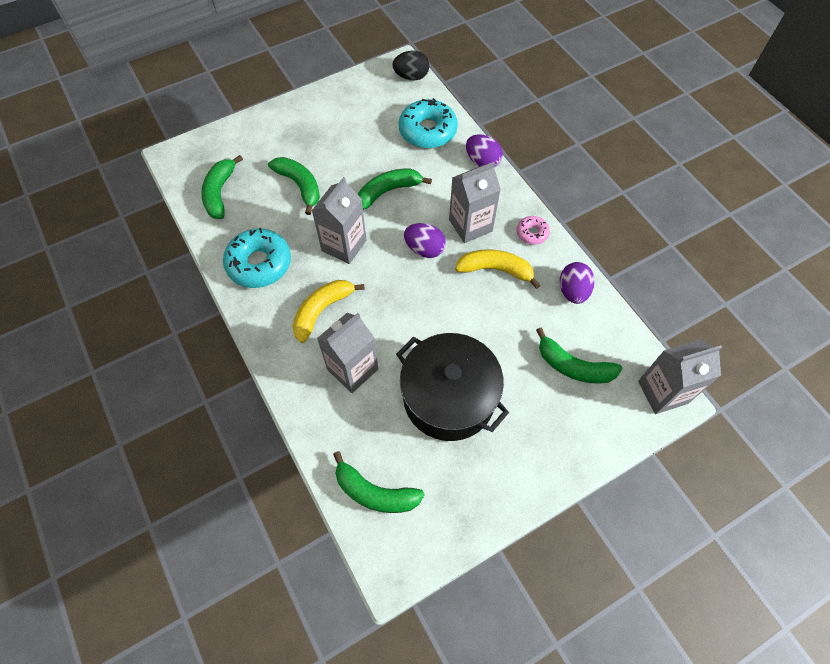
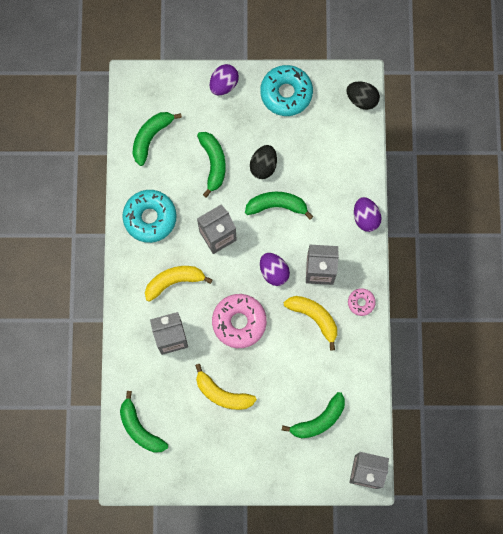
camera: 30 degrees right, 15 degrees up
(352, 165) = (263, 166): none -> black egg
(419, 314) = (239, 322): none -> pink donut
(427, 131) = (341, 164): turquoise donut -> turquoise donut (286, 93)
(449, 397) = (222, 394): black pot -> yellow banana
(573, 291) = (358, 366): purple egg -> purple egg (224, 84)
(573, 366) = (319, 420): green banana -> green banana turned 90 degrees counterclockwise

